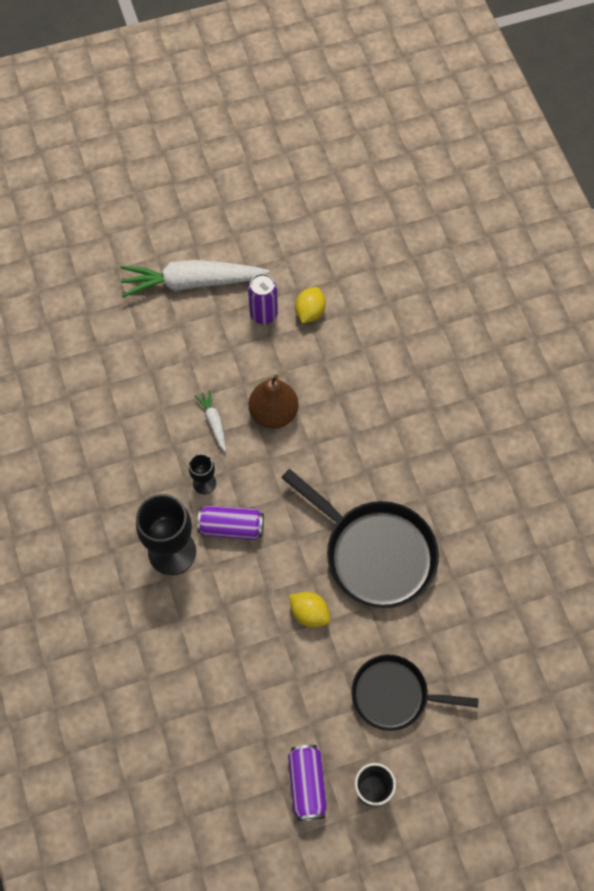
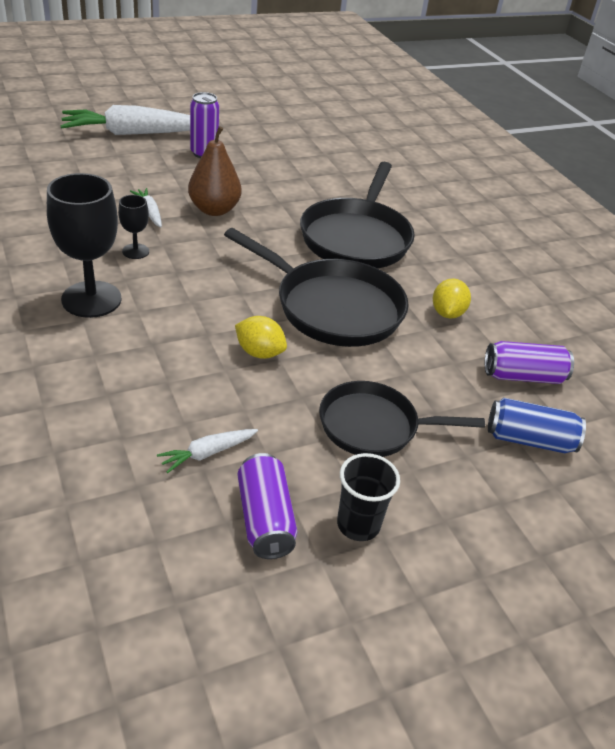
camera: 10 degrees left, 25 degrees down
(231, 527) = (165, 283): purple can -> purple can (523, 376)
(267, 724) = (207, 453): none -> white carrot
(310, 312) = (249, 155): yellow lemon -> yellow lemon (447, 313)
(406, 449) = (356, 238): none -> black pan
(516, 708) = (529, 440): none -> blue can

